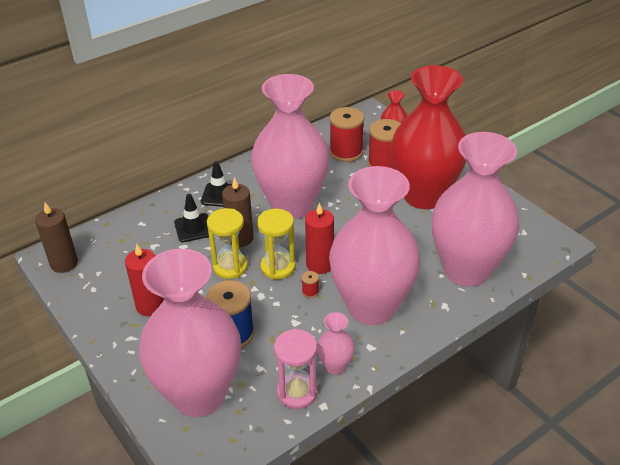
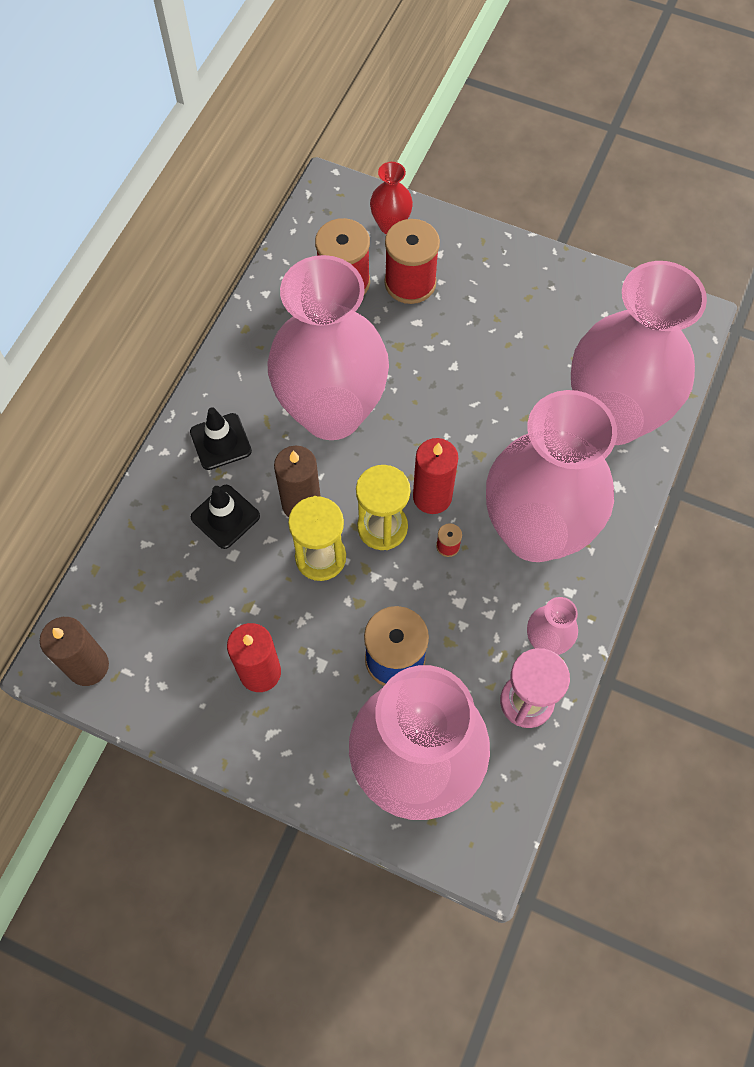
camera: 30 degrees left, 25 degrees up
(423, 196) = (493, 316): red vase -> none

